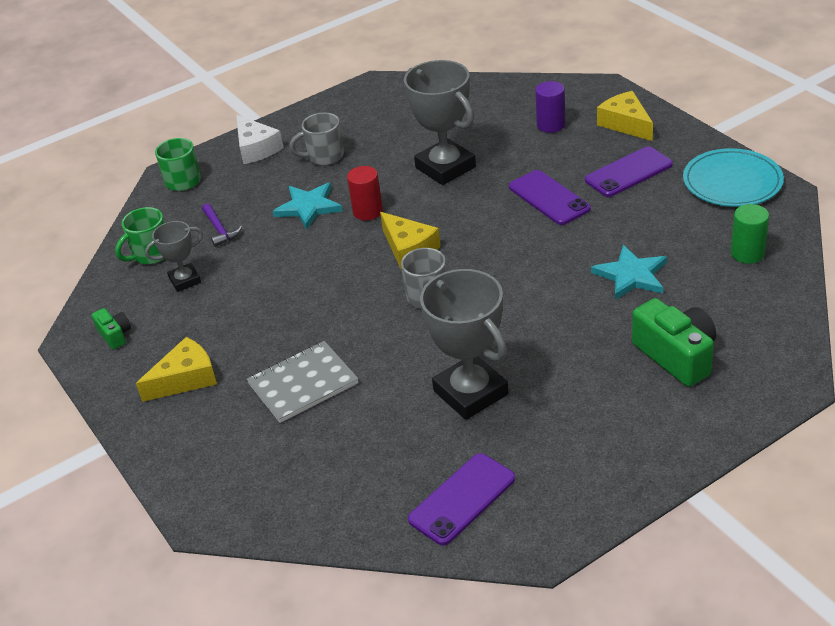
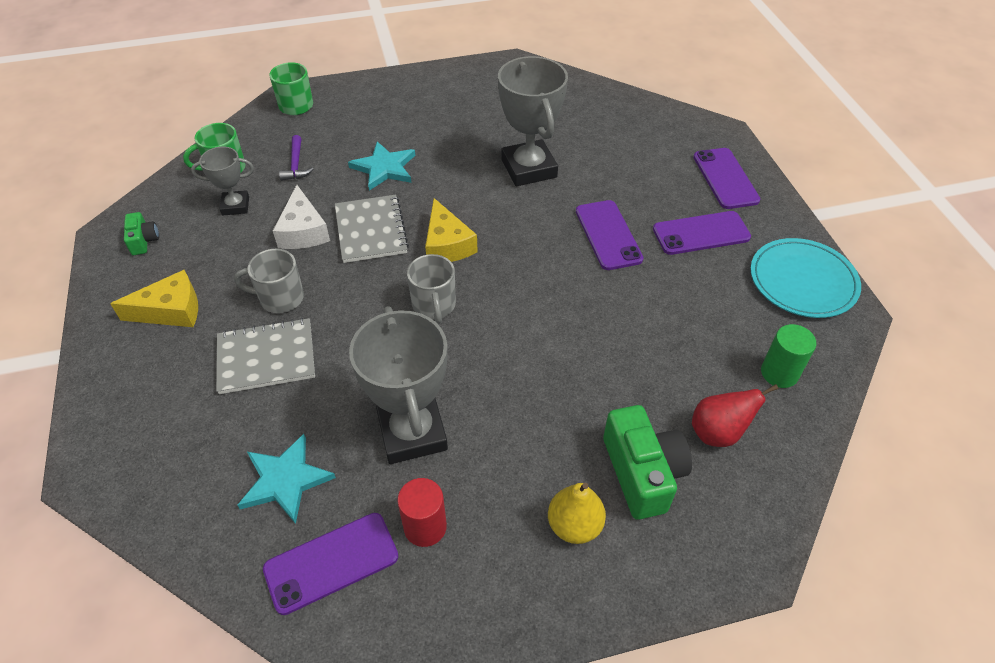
camera: 15 degrees right, 10 degrees up
(256, 148) = (375, 94): white cheese -> white cheese (303, 231)
(324, 156) = (428, 121): grey mug -> grey mug (280, 298)
(330, 260) = (370, 230): none -> grey notebook
(367, 211) = (433, 191): red cylinder -> red cylinder (425, 527)
(551, 125) = (651, 156): purple cylinder -> none
(626, 124) = (725, 178): yellow cheese -> purple phone
(631, 275) = (644, 354): turquoise star -> turquoise star (285, 480)
(643, 407) = (574, 525): none -> yellow pear
(721, 309) = (718, 432): none -> red pear

